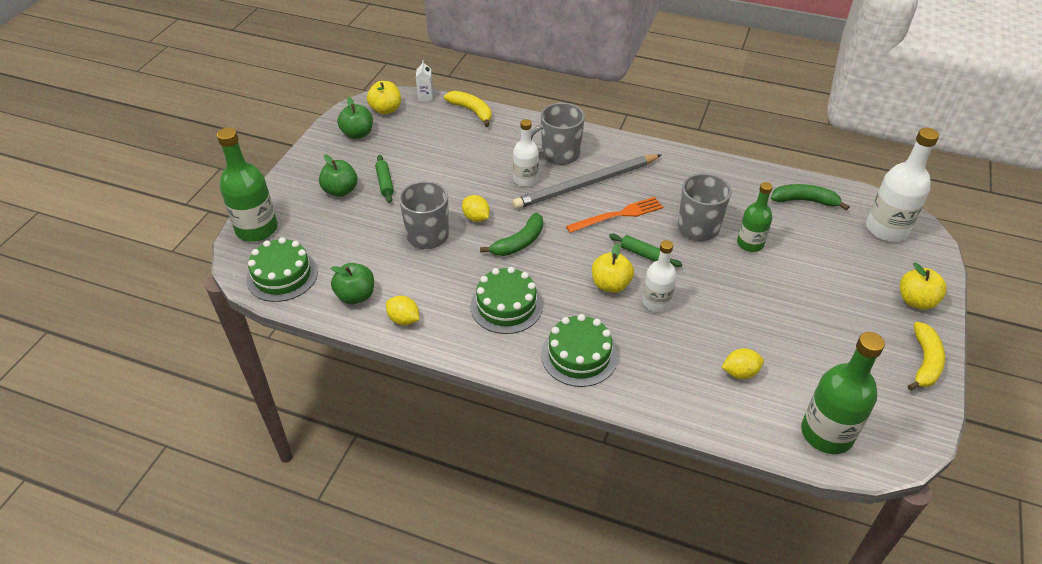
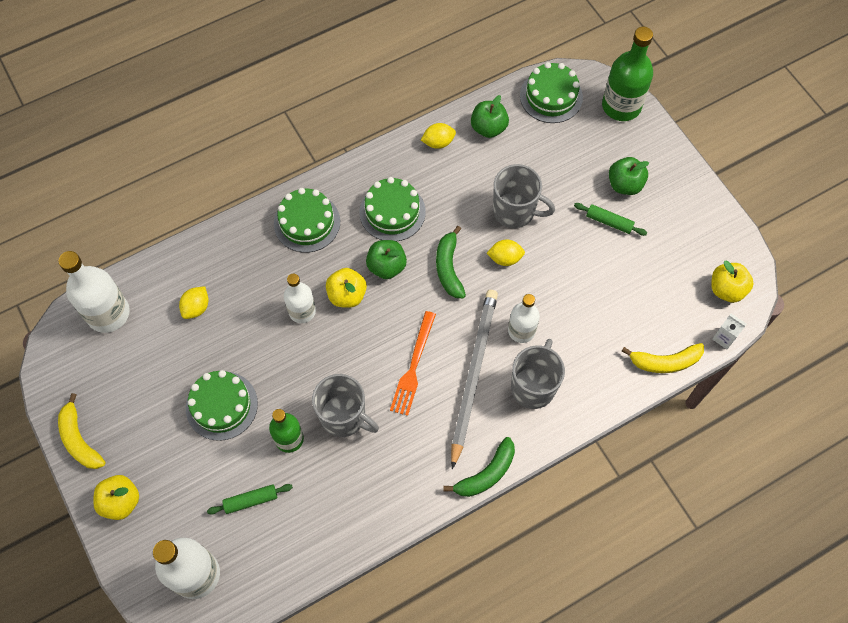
camera: 130 degrees right, 20 degrees up
(357, 134) = (702, 243): green apple -> green apple (386, 266)
(644, 254) = (354, 346): green rolling pin -> green rolling pin (251, 500)
(782, 296) = (221, 405): none -> green cake
(804, 201) = (289, 542): green banana -> green banana (486, 474)
(826, 433) = (108, 313): green bottle -> white bottle

